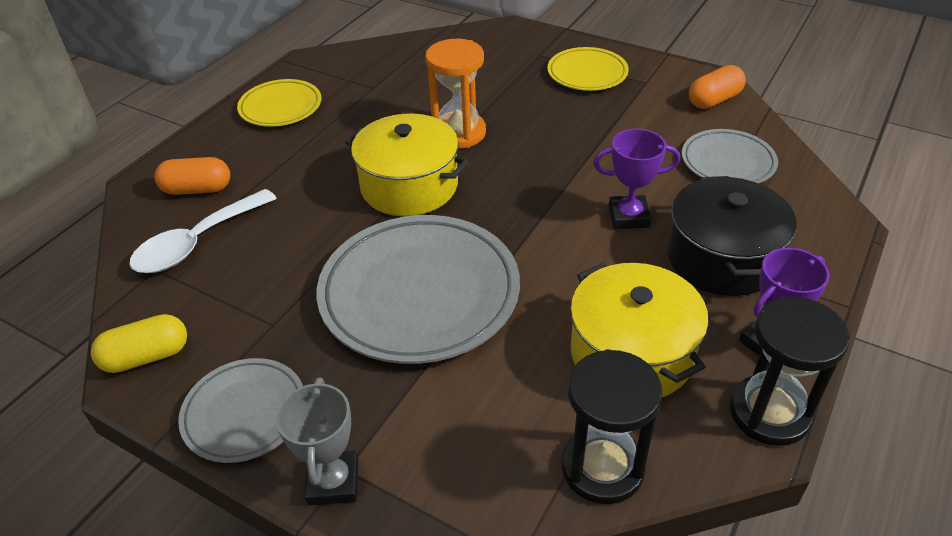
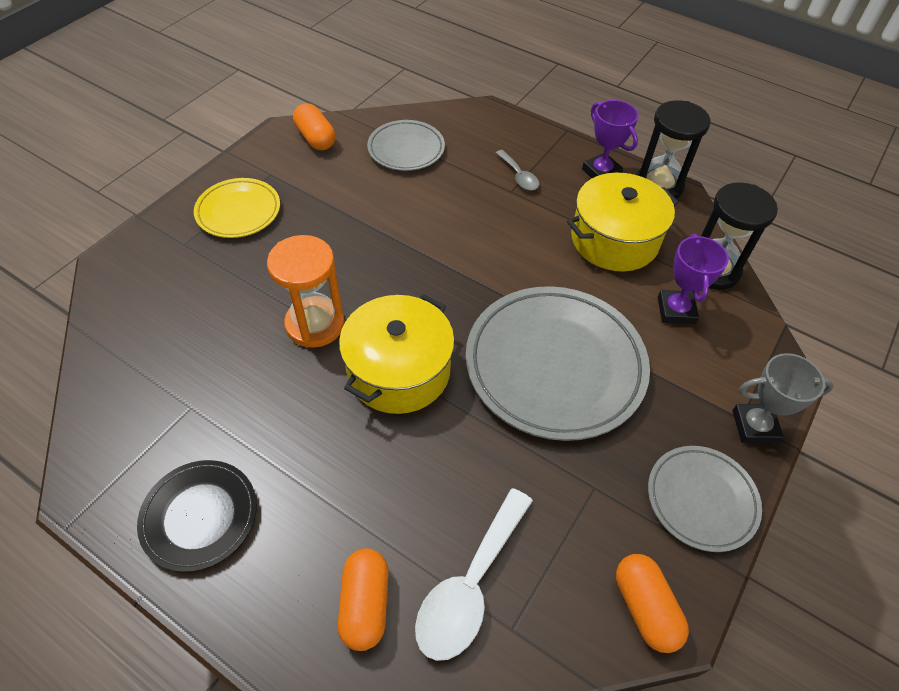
camera: 90 degrees left, 10 degrees up
(146, 357) = (645, 607): yellow capsule -> orange capsule
(197, 243) = (470, 585): white spoon -> white spoon turned 75 degrees clockwise
(280, 107) = (200, 516): yellow plate -> black plate
(628, 216) = (466, 217): purple trophy -> purple trophy (676, 310)
(722, 258) = (519, 176): black pot -> grey spoon

